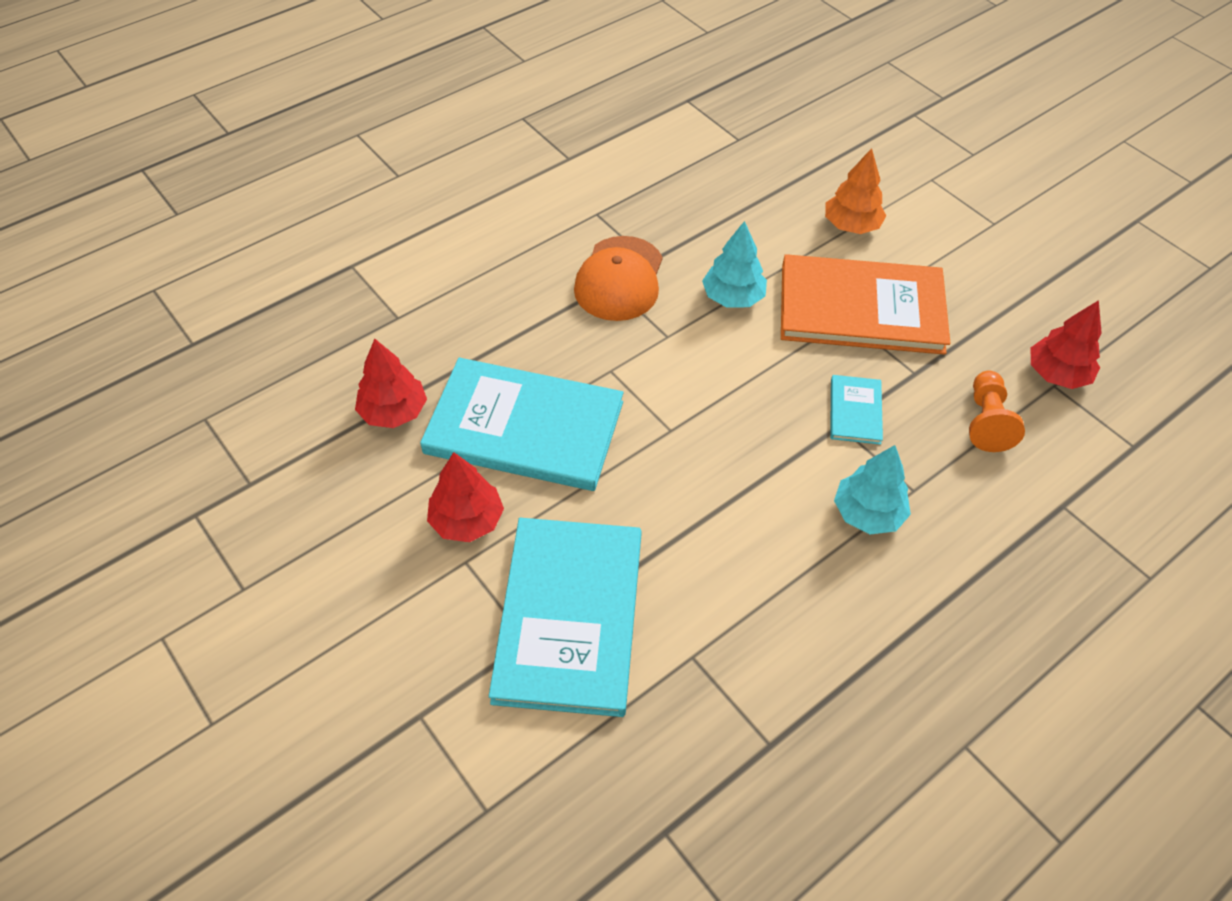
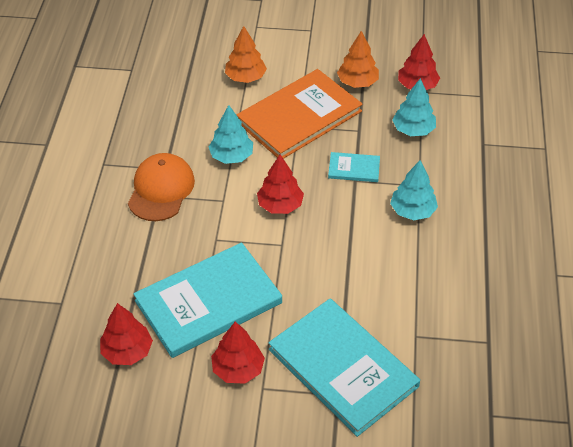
camera: 45 degrees left, 5 degrees down
(619, 279) = (161, 190): orange cap -> orange cap turned 135 degrees counterclockwise
(720, 387) = (280, 205): none -> red tree
(855, 411) = (354, 168): turquoise book -> turquoise book turned 45 degrees counterclockwise
(981, 318) = (357, 82): none -> orange tree
(986, 421) = (413, 130): orange pawn -> turquoise tree

